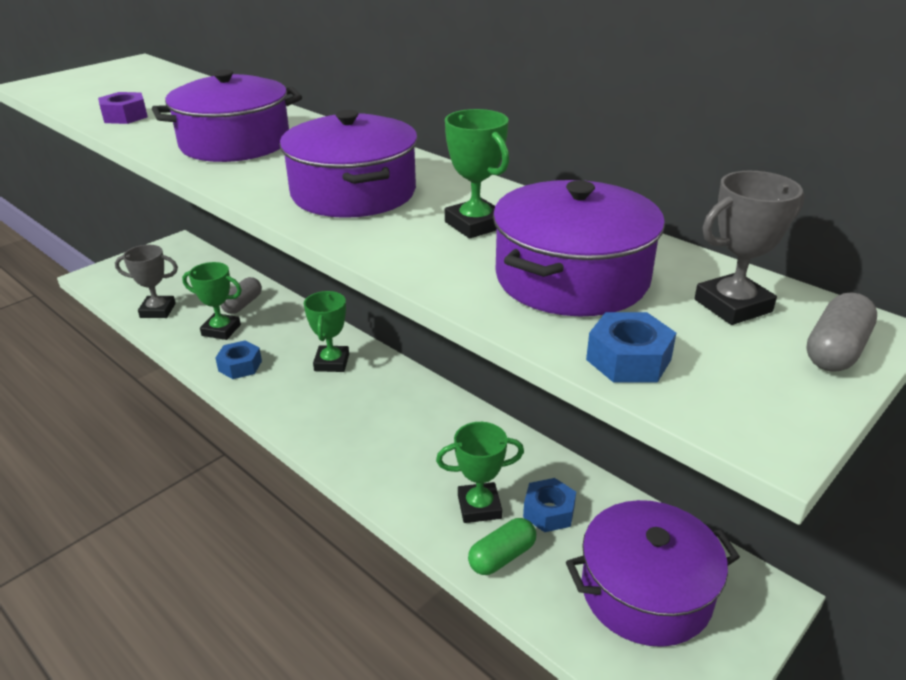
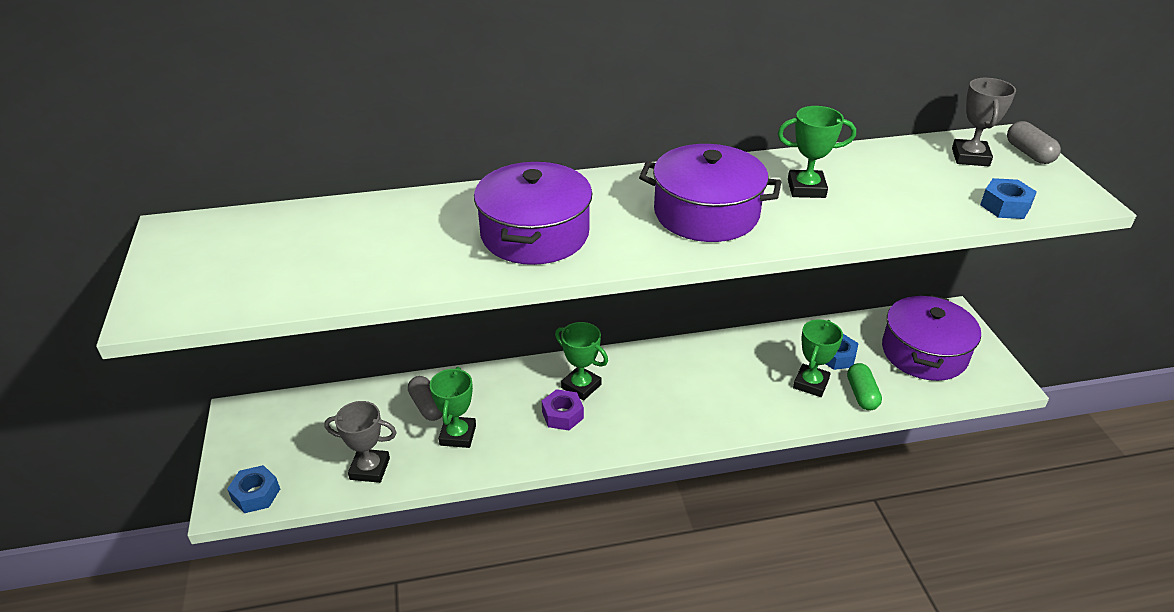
camera: 55 degrees left, 5 degrees up
(125, 116) = (373, 274): purple nut -> purple nut (562, 415)
(158, 310) = (370, 469): grey trophy -> grey trophy turned 60 degrees clockwise
(221, 330) = (458, 435): green trophy -> green trophy turned 45 degrees counterclockwise
(240, 366) = (531, 442): blue nut -> blue nut (256, 494)
(572, 278) = (905, 186): purple pot -> none

